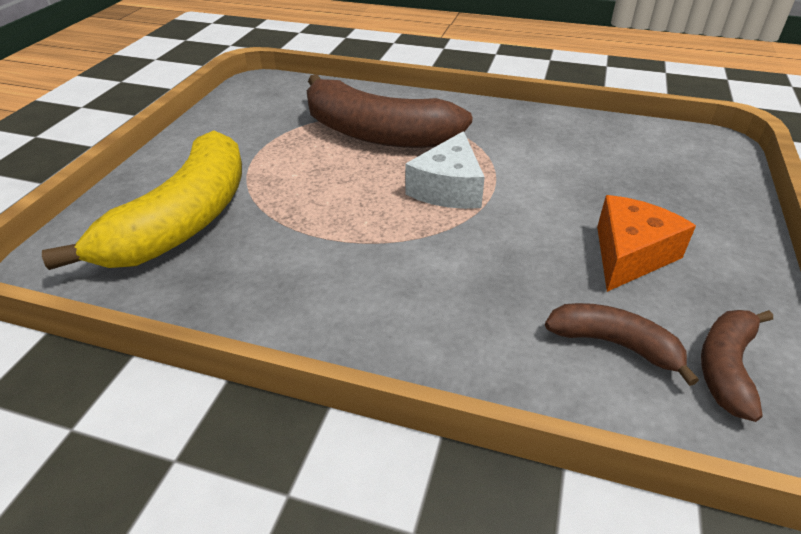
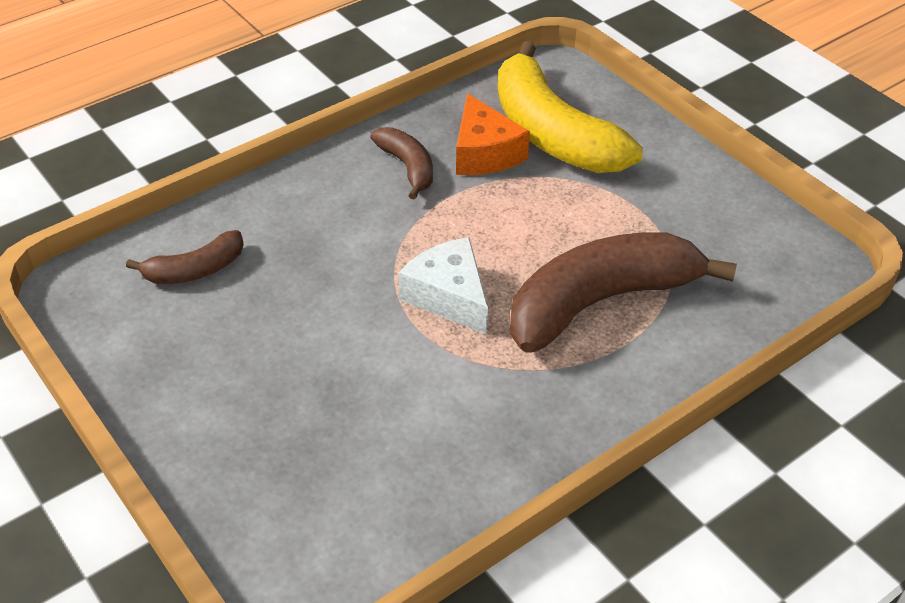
camera: 125 degrees right, 5 degrees up
(630, 255) = (246, 347): orange cheese -> orange cheese (484, 153)
(726, 367) = (118, 307): brown banana -> brown banana (407, 167)

